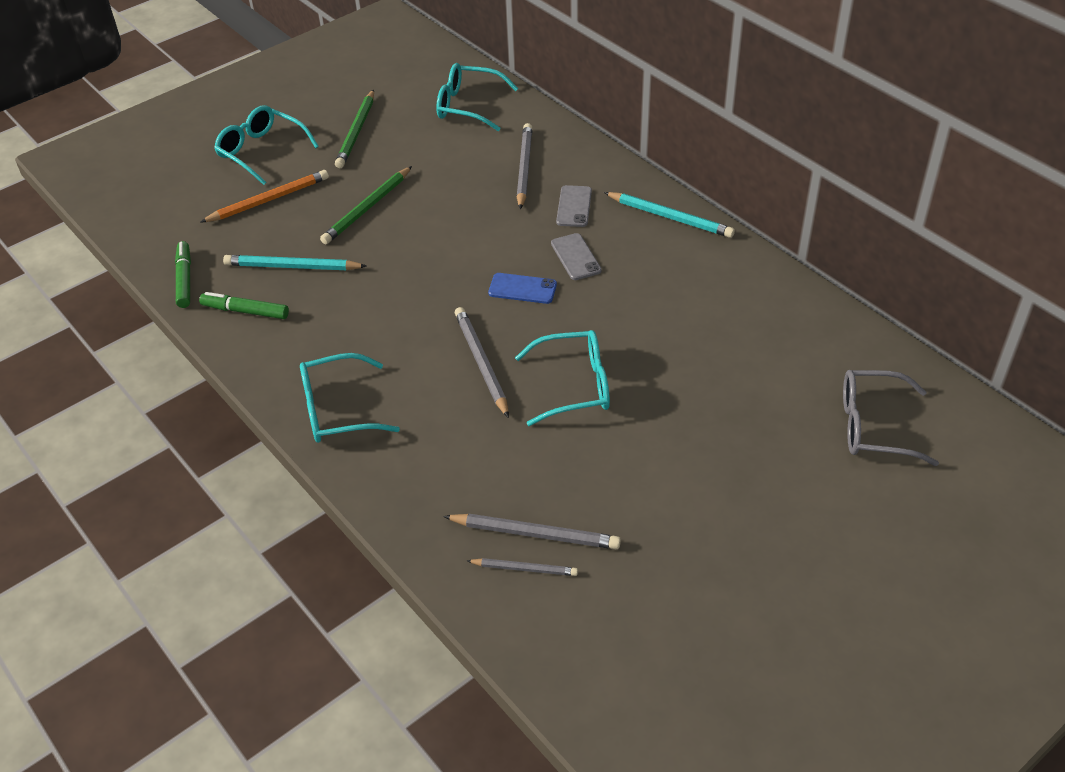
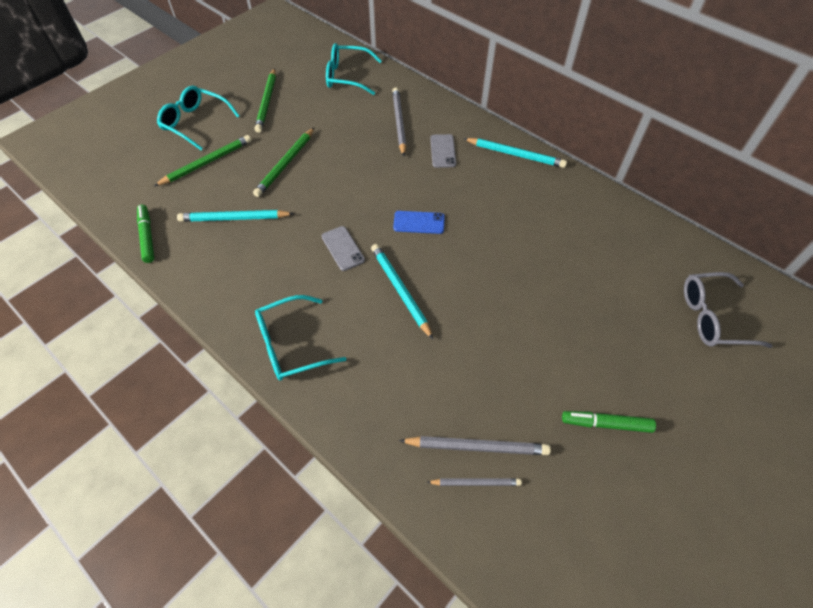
camera: 10 degrees left, 10 degrees up
(245, 311) = (201, 261): green marker -> green marker (606, 424)
(268, 200) = (207, 163): orange pencil -> green pencil
(481, 363) = (400, 290): grey pencil -> turquoise pencil
(575, 257) = (453, 192): grey phone -> grey phone (343, 248)
(575, 386) = (478, 304): turquoise glasses -> none

